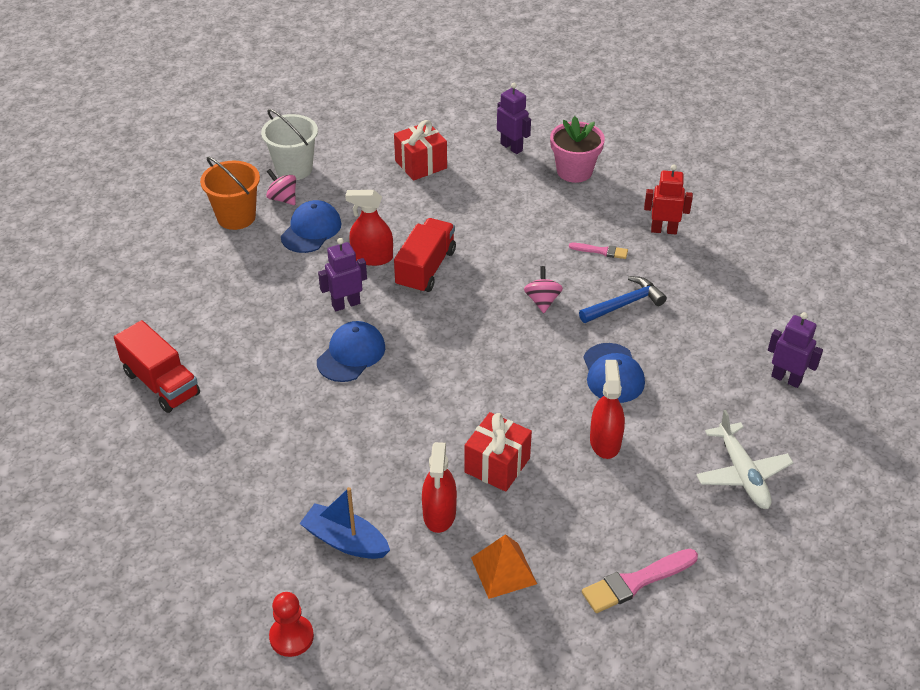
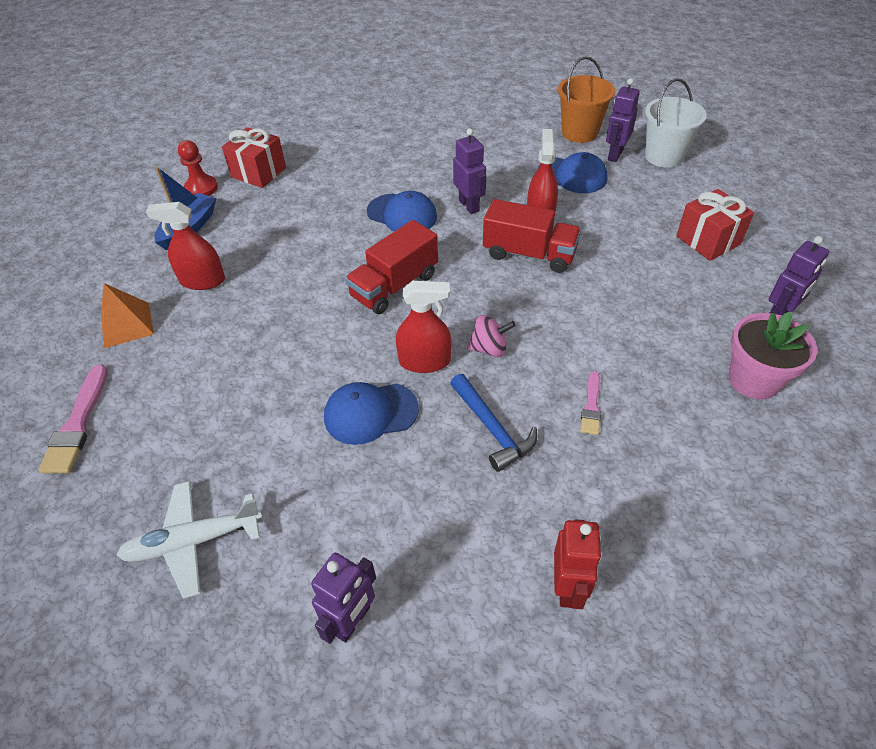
camera: 90 degrees right, 5 degrees up
(161, 383) = (370, 123): red truck -> red truck (394, 286)
(283, 198) = (615, 155): pink spinning top -> purple robot
(291, 637) = (109, 210): red pawn -> red pawn (201, 188)
(497, 465) = (251, 317): red gift -> red gift (258, 172)
(605, 441) = (267, 403): red spray bottle -> red spray bottle (424, 361)
(636, 582) = (77, 424): pink brush -> pink brush turned 150 degrees counterclockwise
(663, 230) = (655, 481): red robot -> red robot (568, 587)

